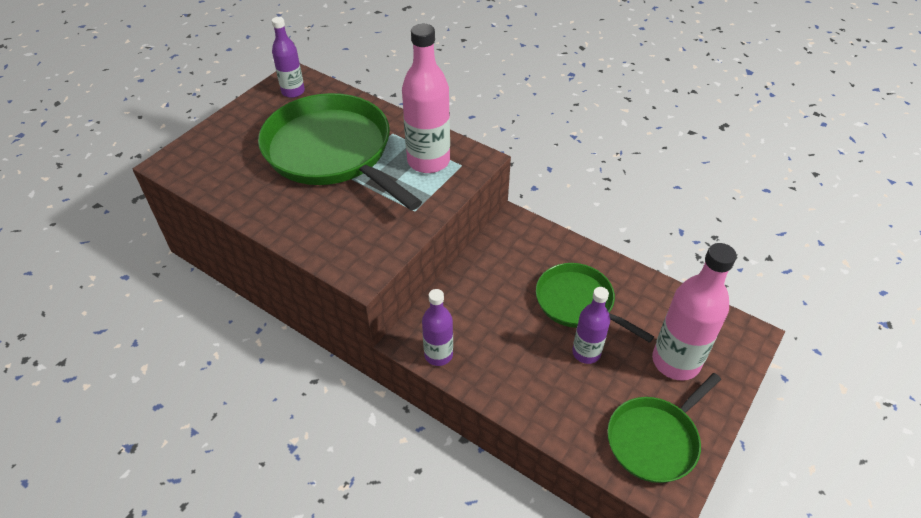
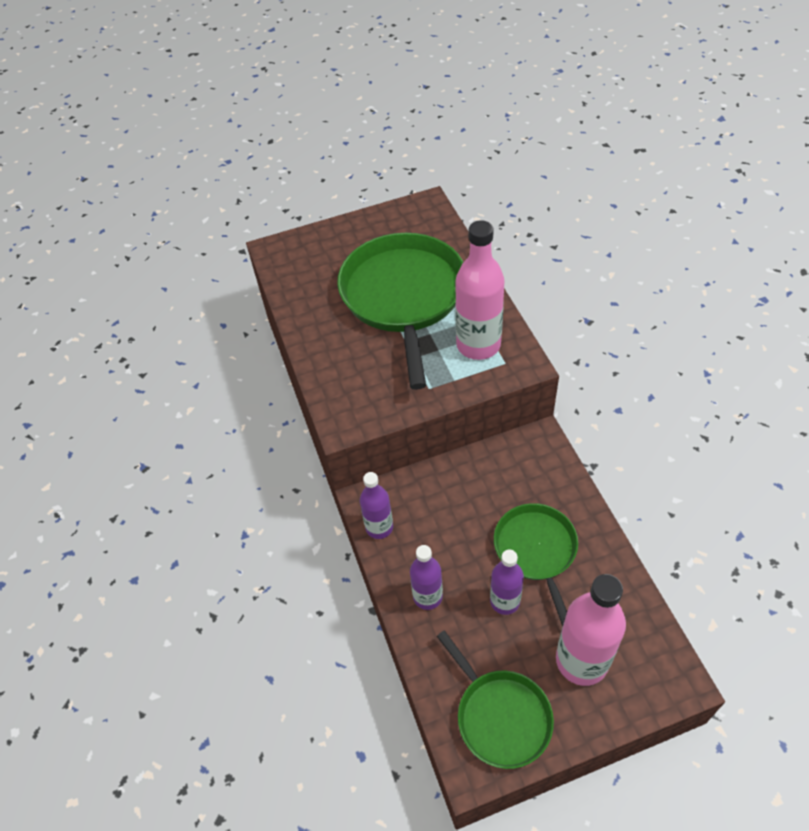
camera: 40 degrees right, 5 degrees up
(293, 92) = (415, 220): purple bottle -> purple bottle (427, 596)
(655, 439) = (500, 716): green pan -> green pan turned 120 degrees counterclockwise

